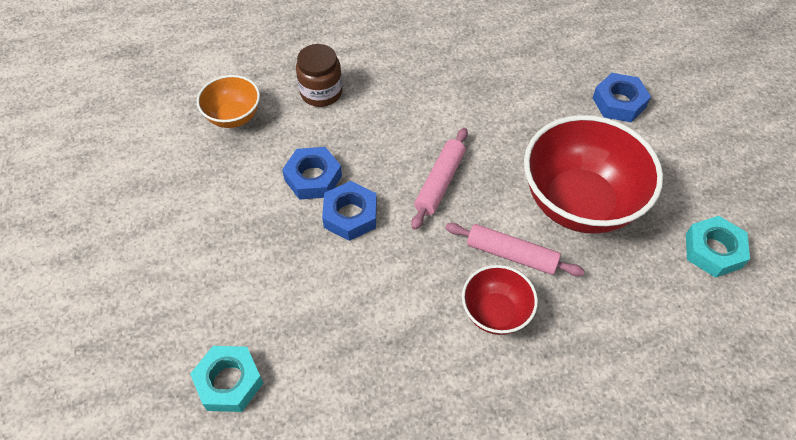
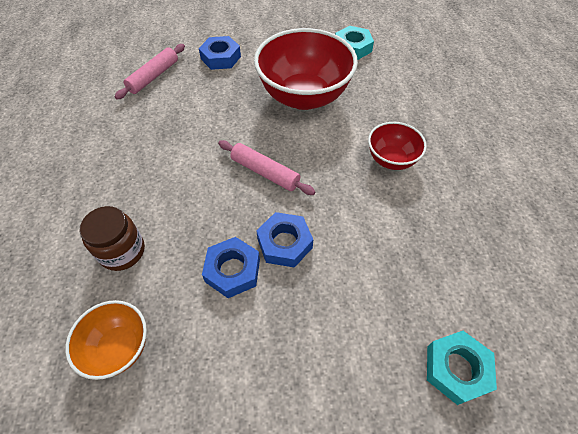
camera: 80 degrees left, 0 degrees up
(511, 255) = (342, 141): pink rolling pin -> pink rolling pin (154, 76)

